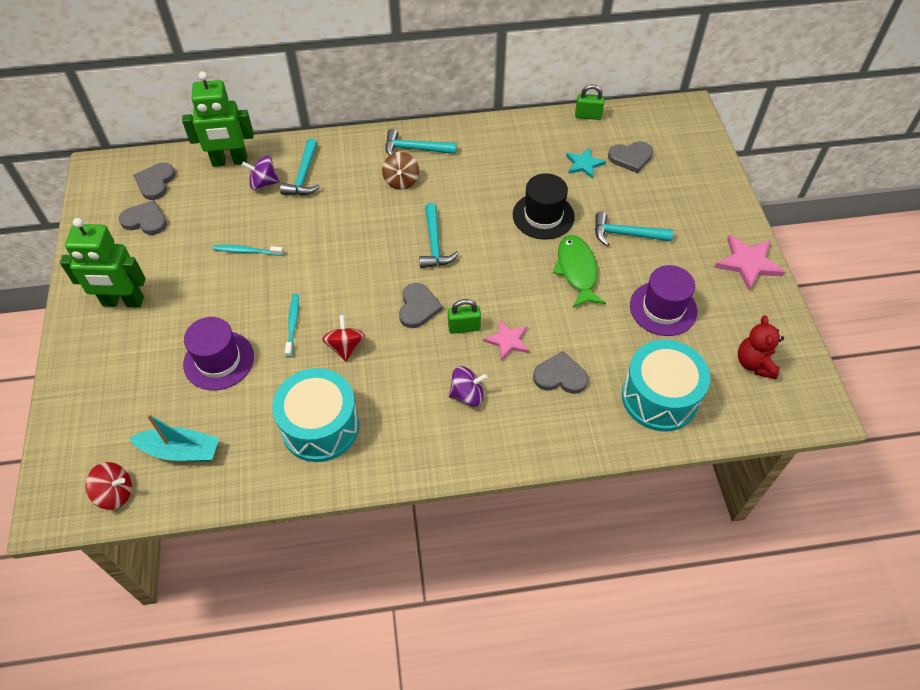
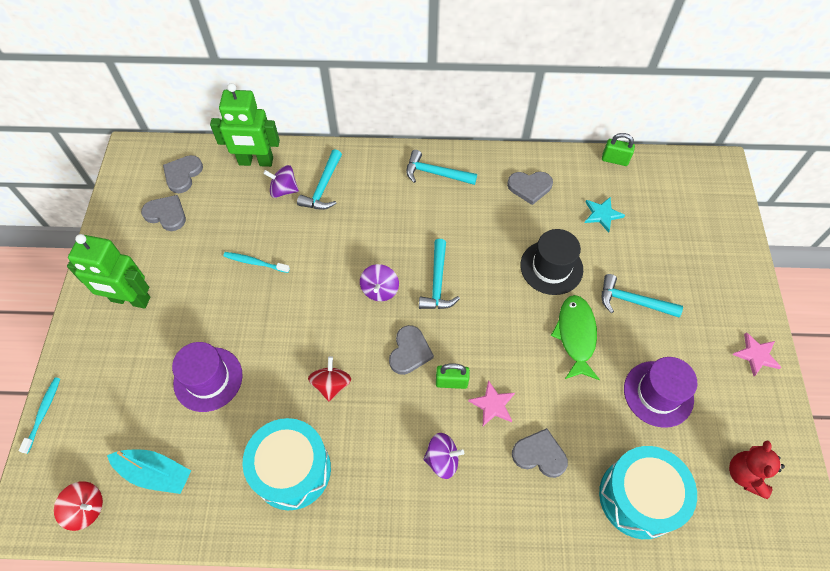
camera: 10 degrees right, 5 degrees up
(293, 324) = (285, 351): turquoise toothbrush -> turquoise toothbrush (43, 413)
(378, 258) = (380, 290): none -> purple spinning top
(401, 181) = (416, 207): brown spinning top -> none
(630, 157) = (651, 214): grey heart -> grey heart (529, 187)
(748, 263) = (756, 355): pink star -> pink star, size x0.65

